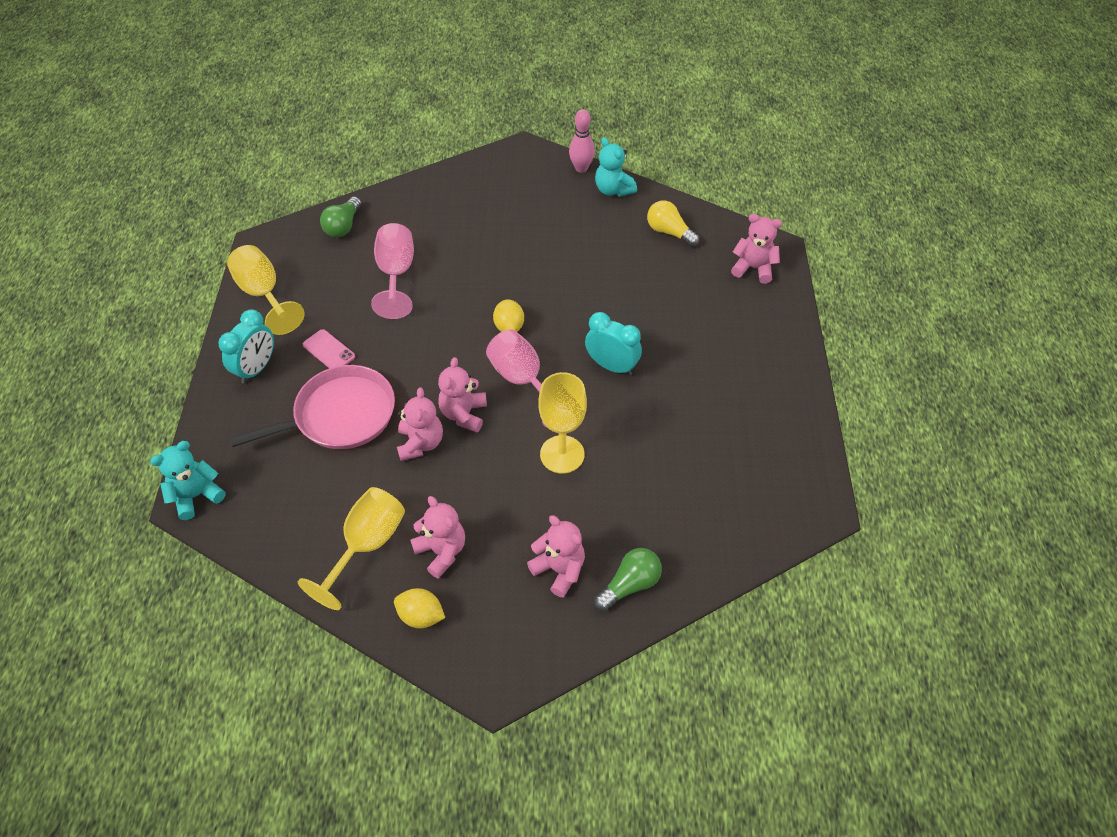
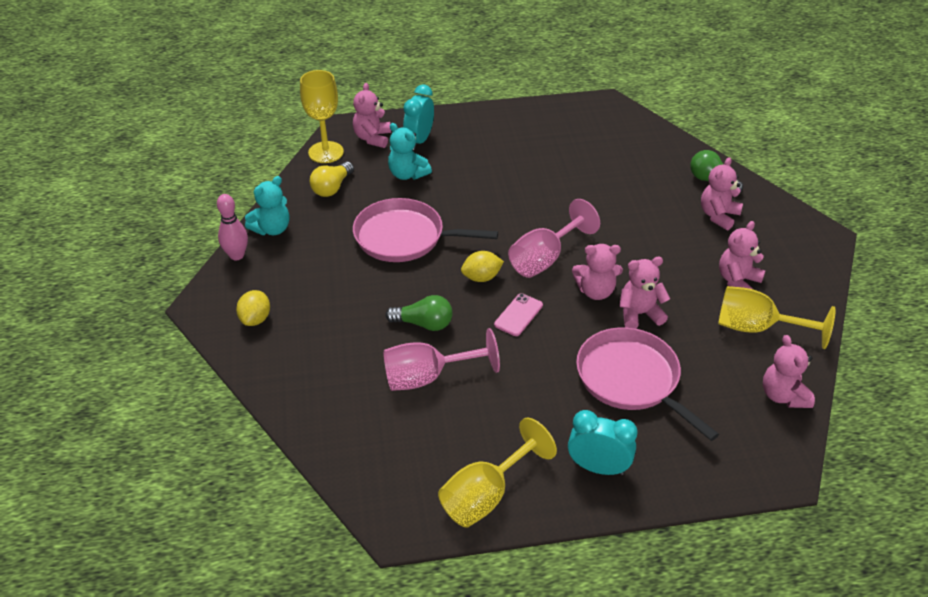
camera: 100 degrees left, 10 degrees down
(196, 496) = (772, 469): turquoise teddy bear -> turquoise teddy bear (407, 174)
(271, 536) = (783, 396): none -> pink teddy bear
(329, 351) = (553, 409): pink phone -> pink phone (518, 315)
(343, 226) = (354, 445): green light bulb -> green light bulb (423, 324)
(421, 616) = (798, 283): yellow lemon -> yellow lemon (255, 319)
(562, 454) = (613, 226): yellow goblet -> yellow goblet (326, 152)
(582, 278) = (404, 237): none -> pink pan
(611, 366) = (509, 208): turquoise clock -> turquoise clock (419, 140)

